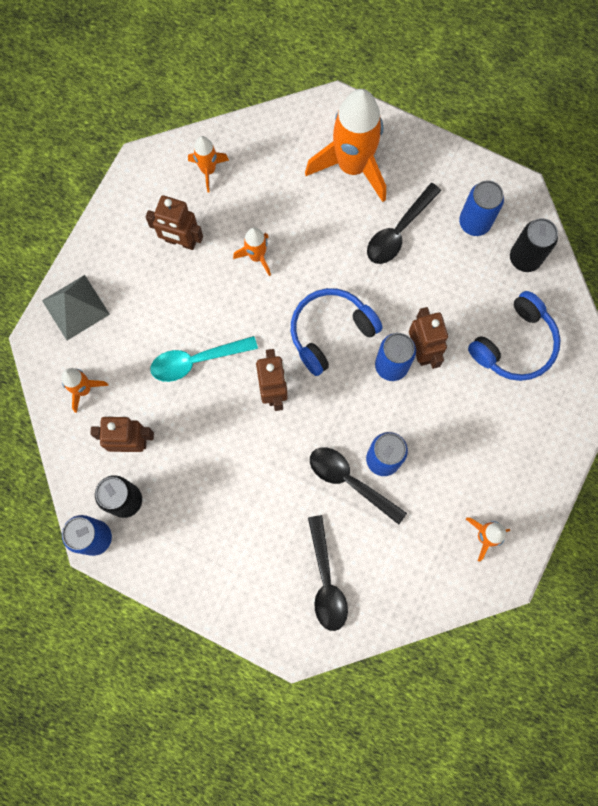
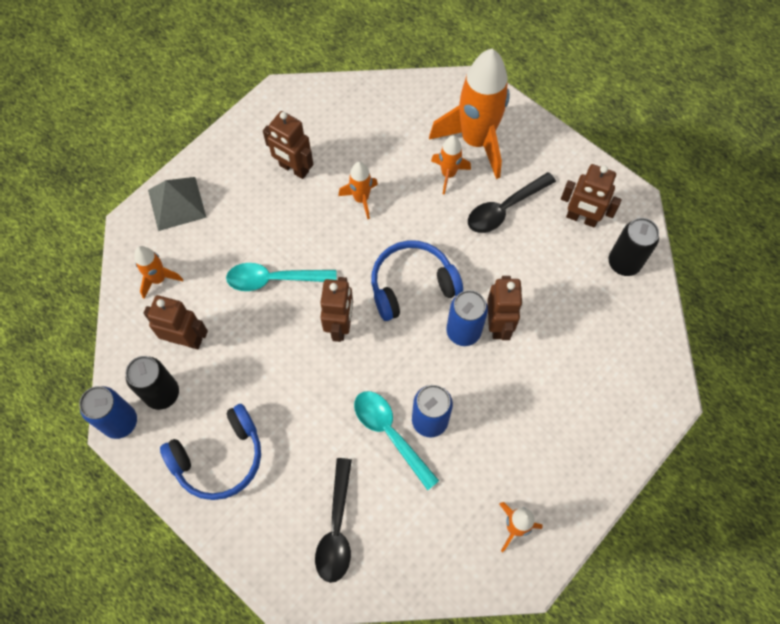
camera: 15 degrees right, 10 degrees down
(208, 170) = (339, 113): orange rocket -> orange rocket (448, 174)
(350, 481) = (390, 433): black spoon -> turquoise spoon
(474, 222) = (581, 218): blue can -> brown robot
(515, 344) = (594, 342): blue headphones -> blue headphones (219, 458)

